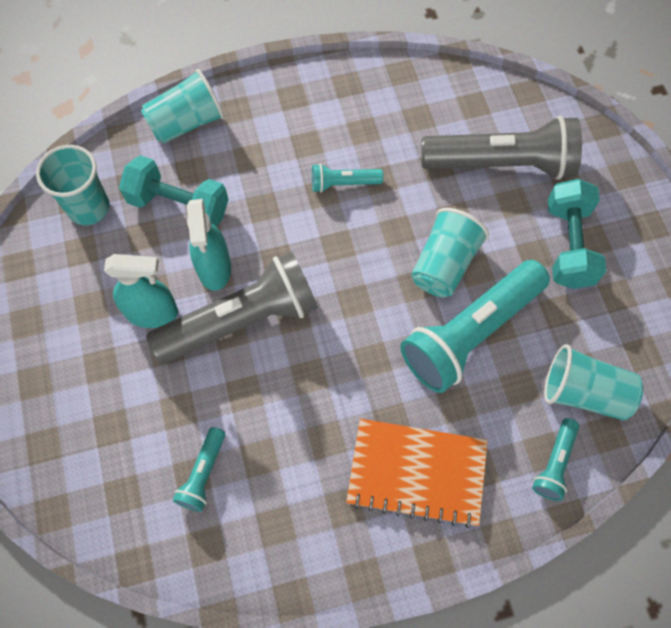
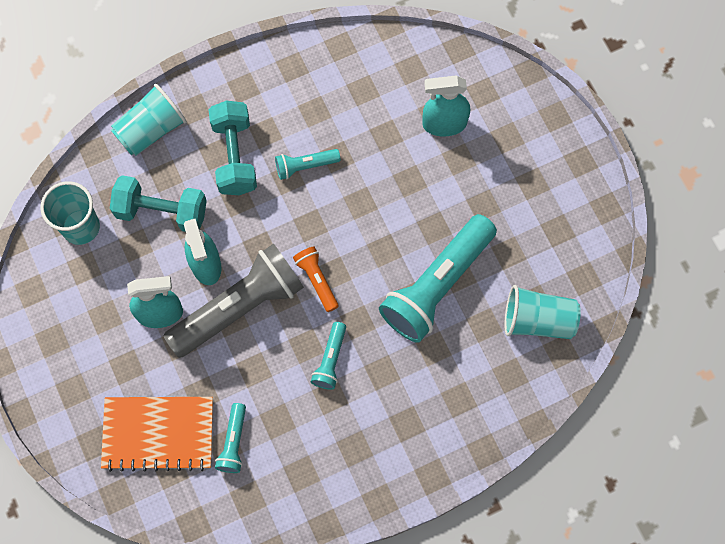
camera: 10 degrees left, 5 degrees up
(334, 305) = (317, 280): none -> orange flashlight
(417, 472) = (409, 410): orange notebook -> orange notebook (158, 433)
(444, 264) = (406, 227): turquoise cup -> none
(501, 164) = (444, 124): grey flashlight -> turquoise spray bottle
(554, 463) = (520, 384): turquoise flashlight -> turquoise flashlight (330, 360)
(568, 245) = (511, 191): turquoise dumbbell -> turquoise dumbbell (234, 156)

